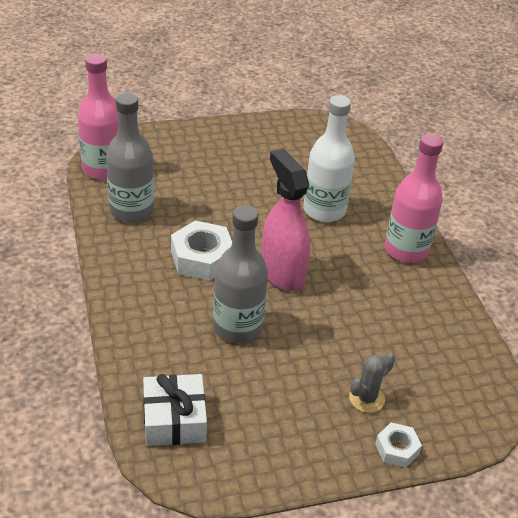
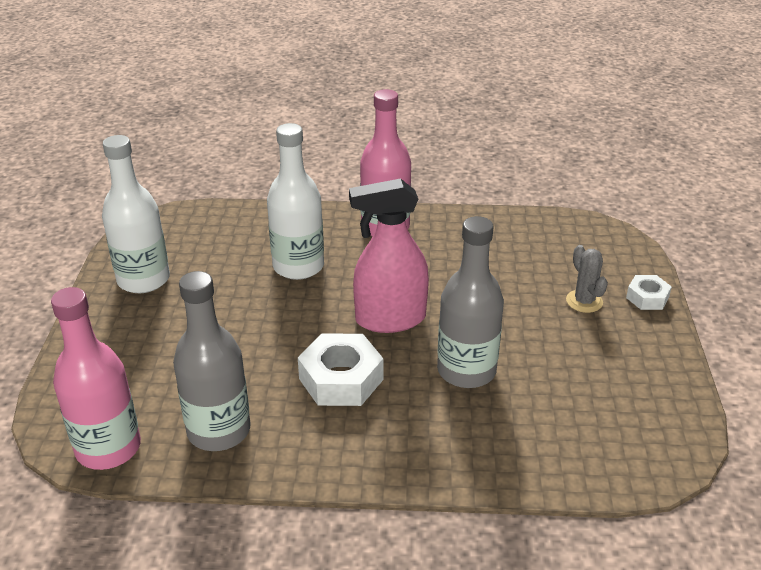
camera: 70 degrees left, 5 degrees down
(174, 419) = (598, 448): white gift -> none
(269, 139) = (143, 280): none -> white bottle

